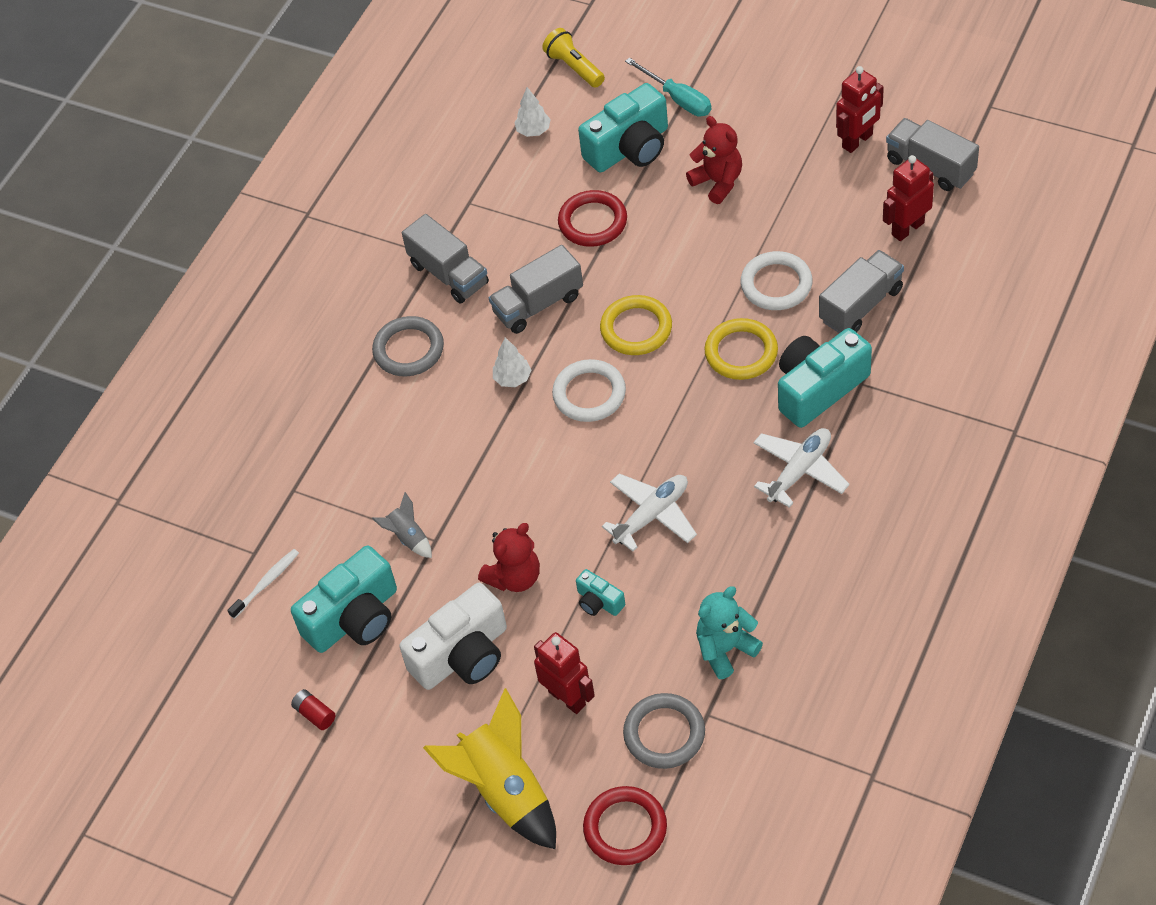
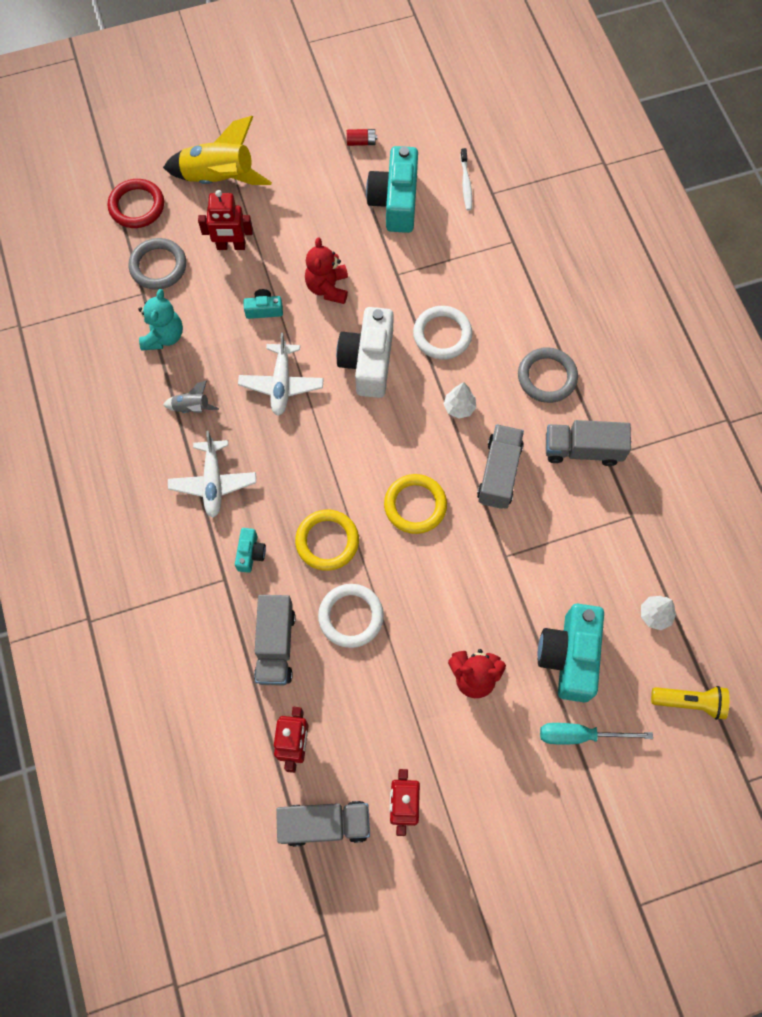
camera: 130 degrees right, 15 degrees up
(408, 537) = (414, 264): grey rocket -> grey rocket (192, 407)
(462, 655) = (313, 226): white camera -> white camera (368, 362)
(589, 394) = (399, 434): white ring -> white ring (442, 335)
(593, 222) = (529, 568): red ring -> none
(818, 388) = (250, 553): turquoise camera -> turquoise camera, size x0.48

